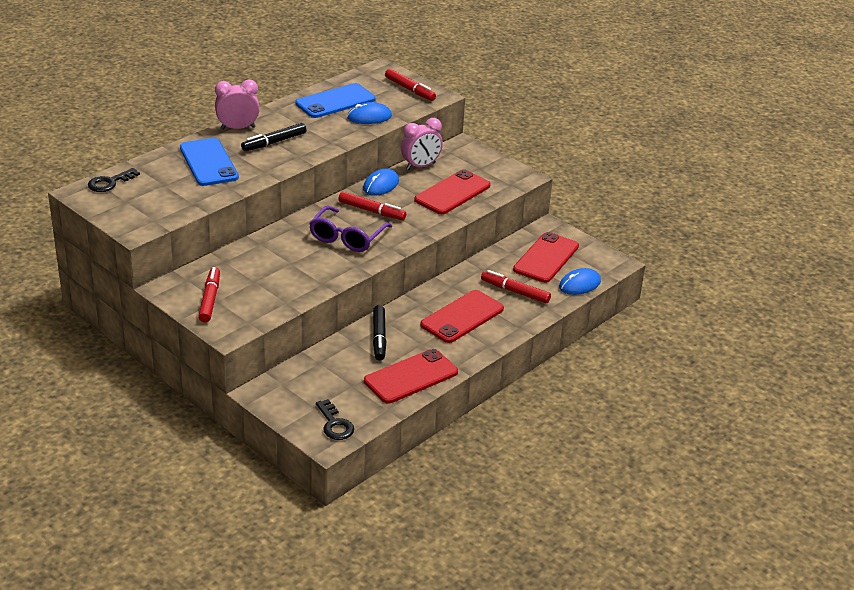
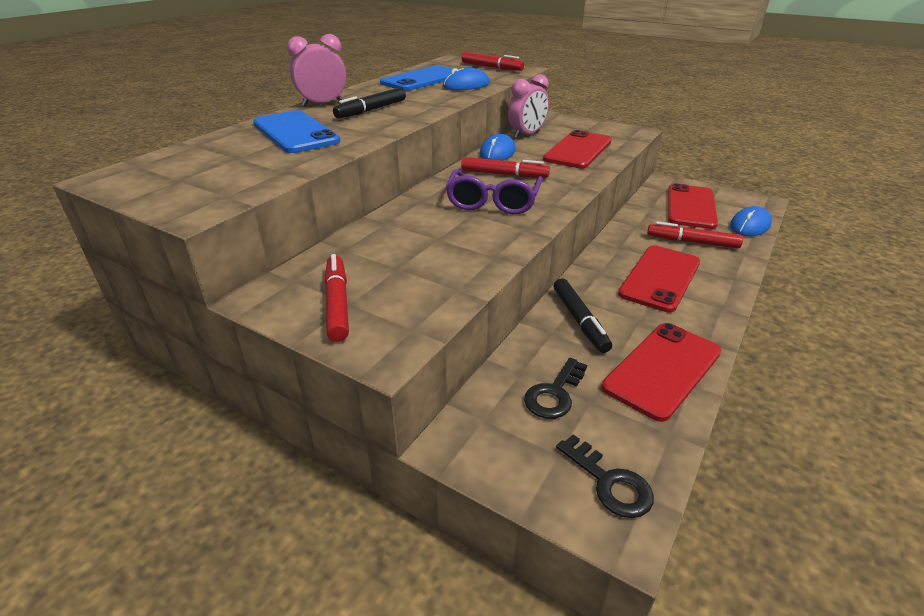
camera: 10 degrees left, 0 degrees up
(109, 183) = (154, 164): black key -> black key (554, 394)

